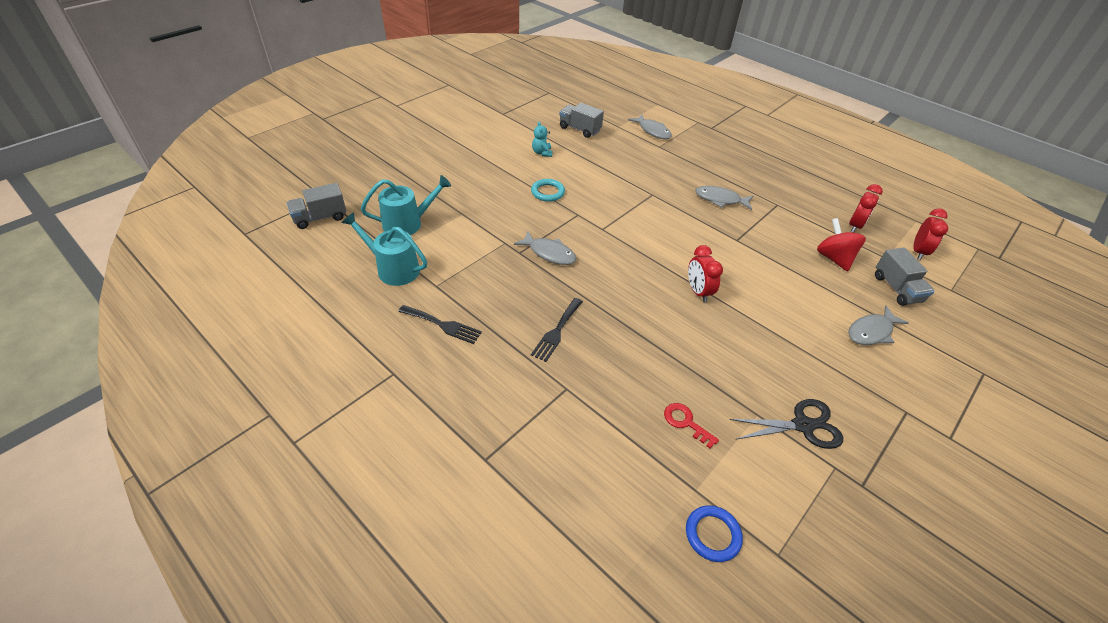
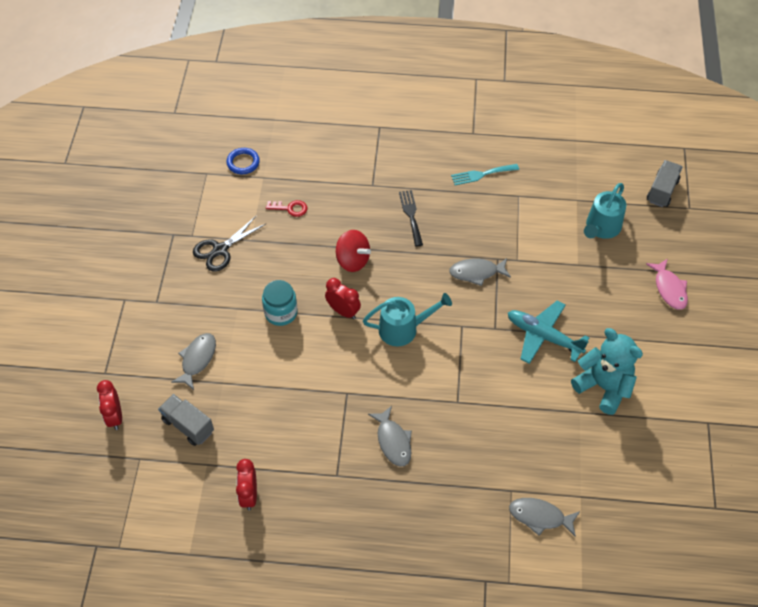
camera: 145 degrees right, 10 degrees up
(393, 269) = (559, 189): turquoise watering can -> turquoise watering can (403, 329)
(422, 168) = (669, 289): none -> pink fish
(443, 325) = (481, 174): black fork -> turquoise fork
(542, 153) = (603, 387): turquoise teddy bear -> turquoise teddy bear, size x2.17
(547, 192) = (543, 336): turquoise ring -> turquoise plane
(579, 129) = (611, 456): grey truck -> none
(720, 200) = (393, 441): grey fish -> grey fish turned 90 degrees clockwise
(762, 324) = (281, 313): none -> turquoise jar
(833, 258) = (254, 428): red spinning top -> red spinning top (352, 260)
(918, 252) = (178, 496): red clock -> red clock (115, 416)

